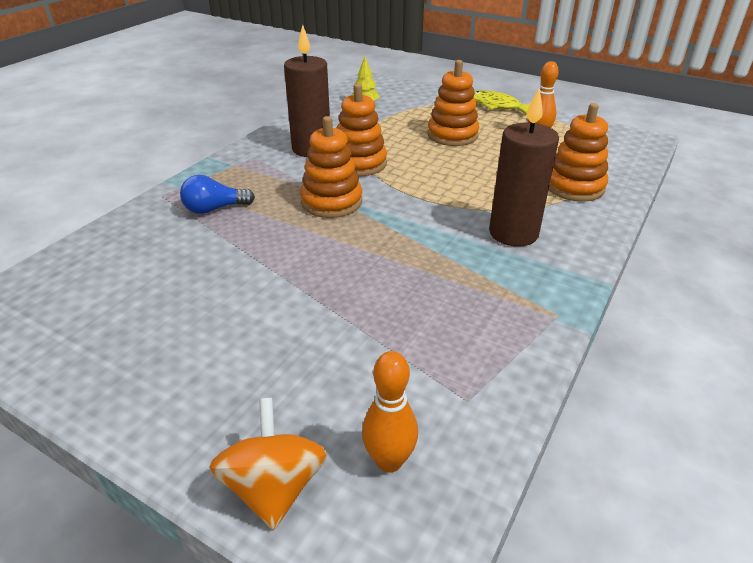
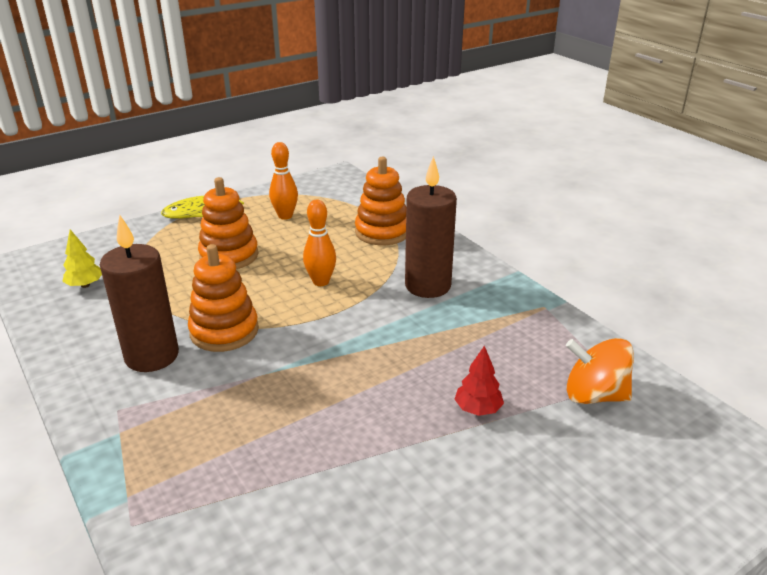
camera: 65 degrees left, 5 degrees down
(214, 209) = (219, 474): blue light bulb -> none
(274, 487) = (689, 518): orange spinning top -> orange spinning top (594, 395)
(331, 202) = (288, 373): orange stacking toy -> none
(352, 305) = (478, 409): none -> red tree
(389, 461) = (673, 443): orange bowling pin -> orange bowling pin (321, 282)

